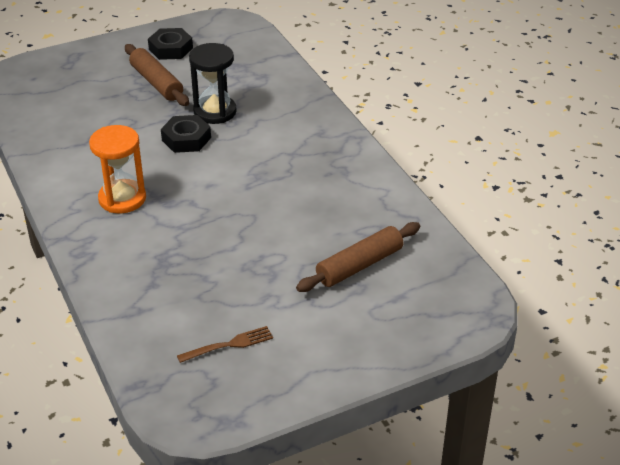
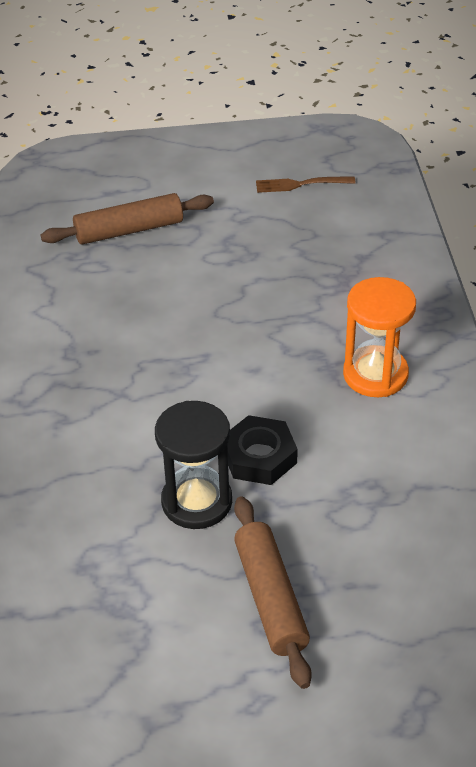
camera: 160 degrees left, 5 degrees up
(170, 49) = (217, 693): black nut -> none

